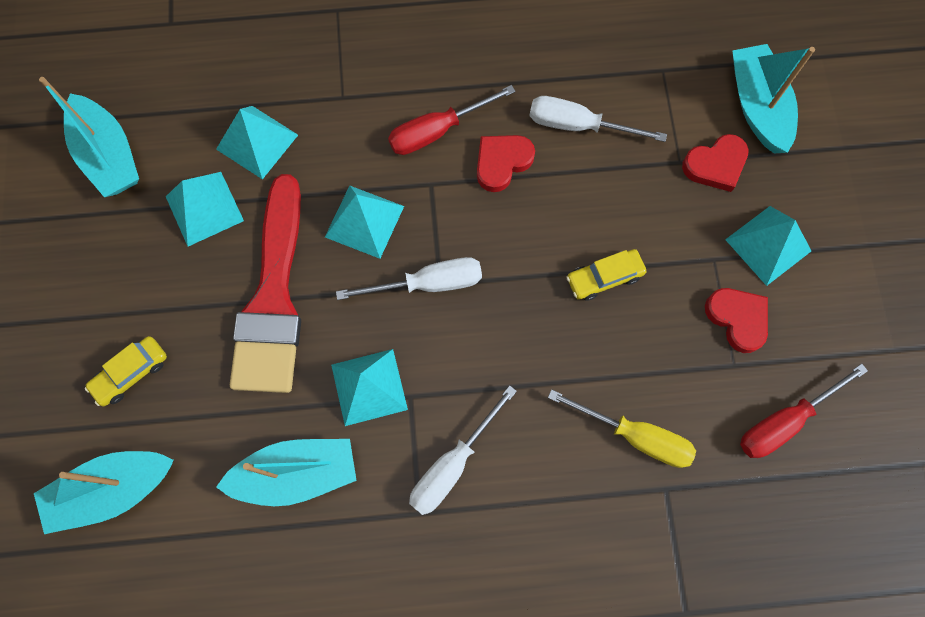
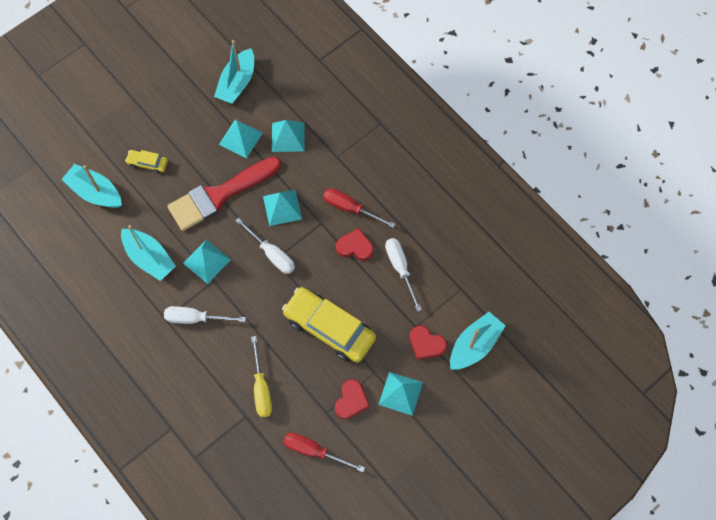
camera: 55 degrees right, 5 degrees down
(604, 277) = (329, 328): yellow car -> yellow car, size x2.17

